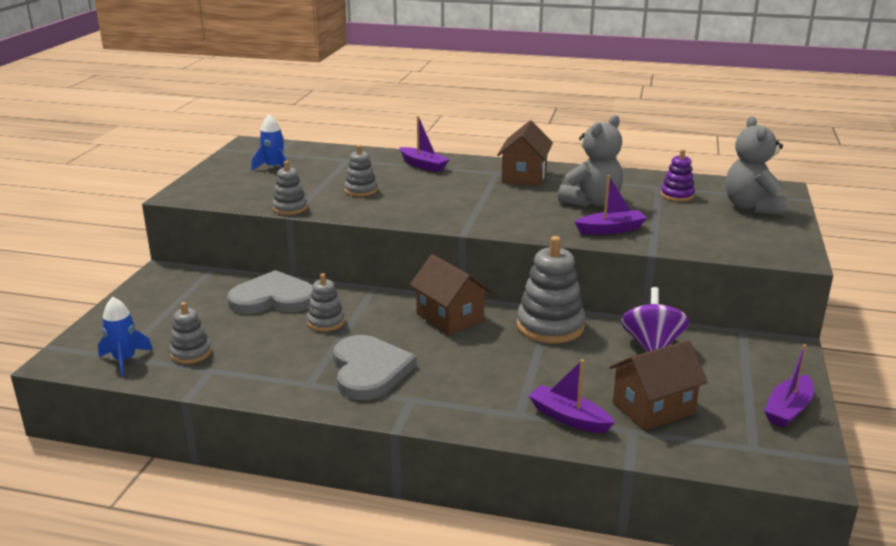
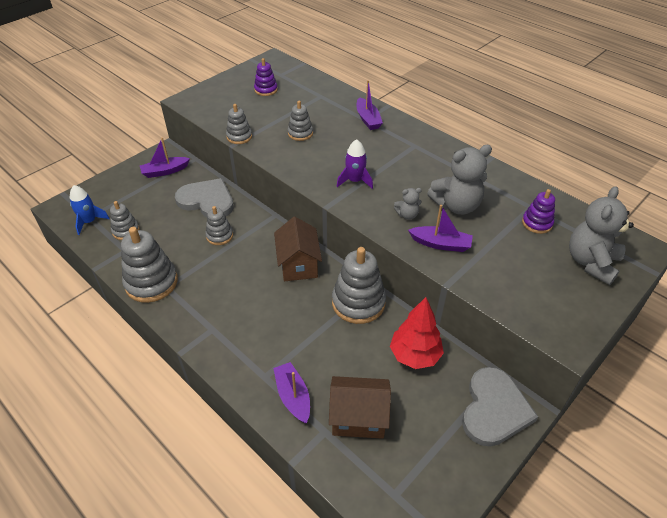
camera: 30 degrees right, 20 degrees up
(274, 168) = (266, 90): blue rocket -> purple stacking toy
(284, 386) = (151, 282): none -> grey stacking toy
(369, 370) = (209, 291): grey heart -> grey heart (494, 409)
(468, 209) = (355, 181): none -> purple rocket
(524, 176) = (431, 157): brown house -> none
(553, 219) = (407, 215): none -> grey teddy bear
(652, 345) = (414, 355): purple spinning top -> red tree
(788, 409) = (458, 472): purple boat -> purple boat (165, 171)

